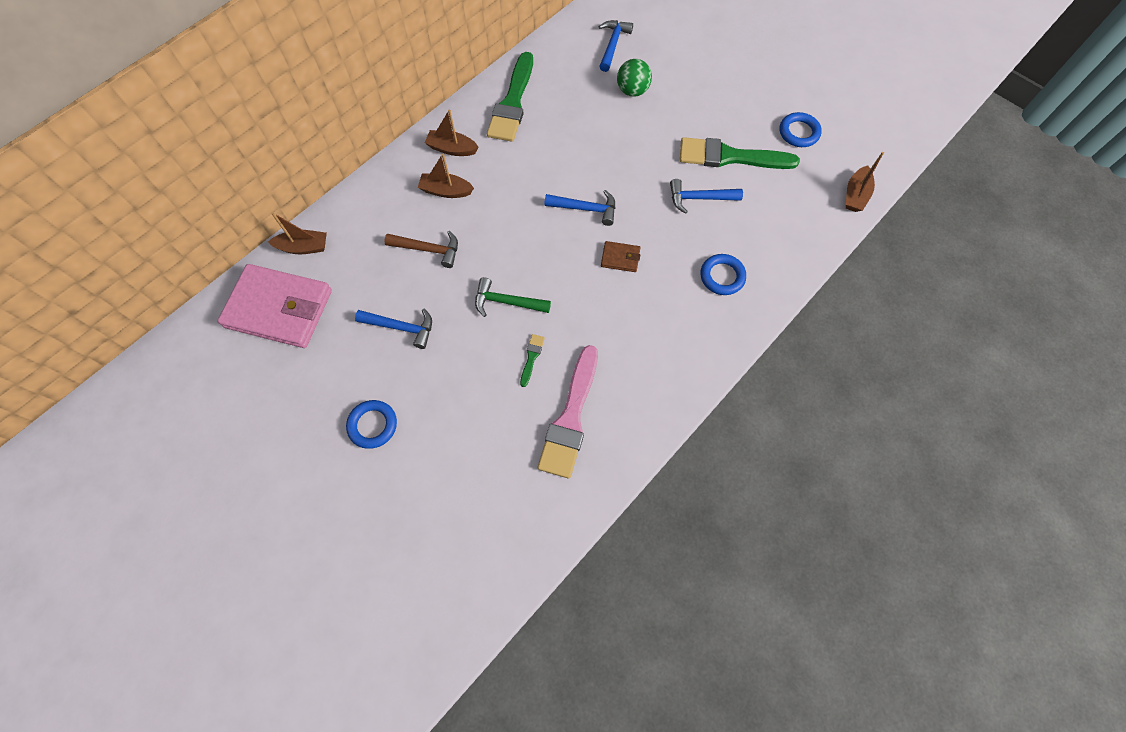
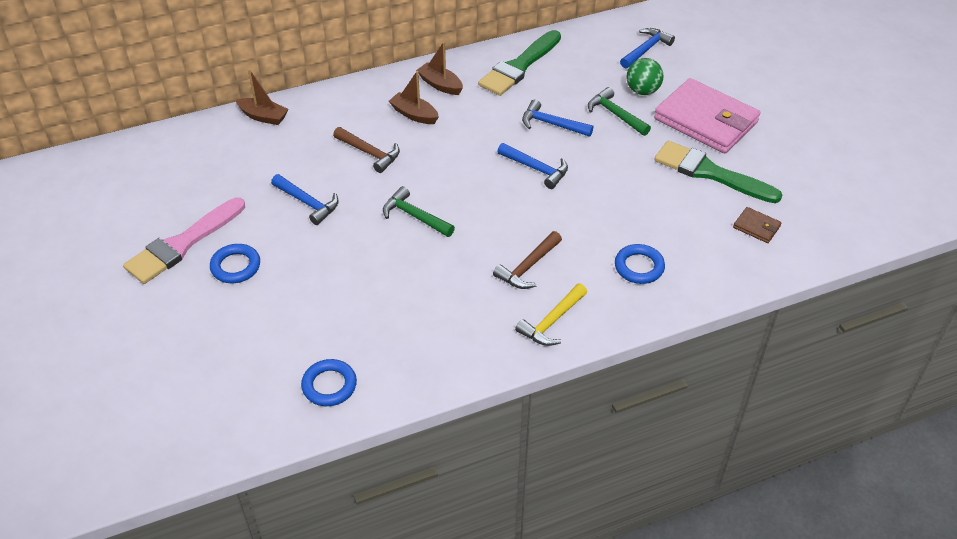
camera: 25 degrees right, 20 degrees down
(279, 309) = (214, 154): pink wallet -> pink wallet (706, 120)
(531, 357) = (410, 266): green brush -> none
(570, 418) = (415, 326): pink brush -> pink brush (182, 244)
(620, 258) = (545, 218): brown wallet -> brown wallet (756, 227)
(623, 124) = (615, 114): none -> green hammer
(632, 315) = (528, 267): none -> brown hammer
(681, 362) = (552, 321): none -> yellow hammer
(699, 198) = (656, 196): blue hammer -> blue hammer (552, 124)
(798, 132) = (797, 175): blue ring -> blue ring (329, 385)
(855, 195) = (828, 246): brown boat -> none

